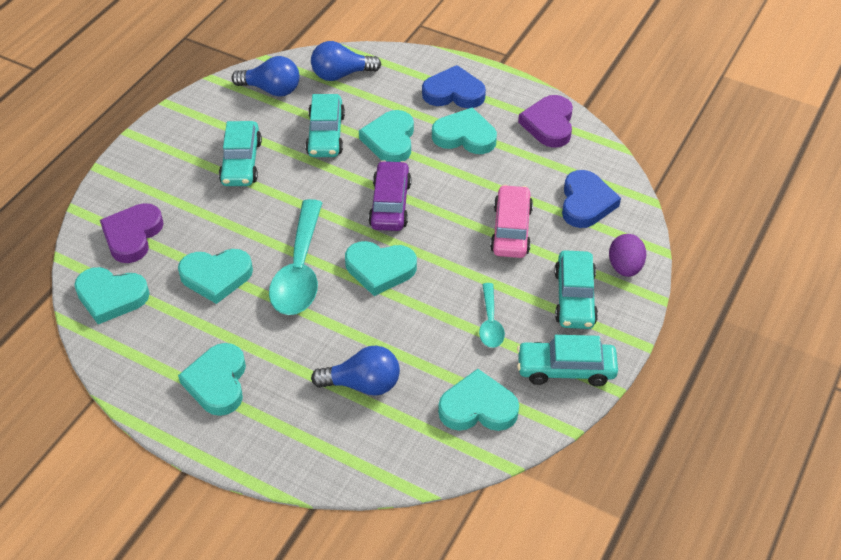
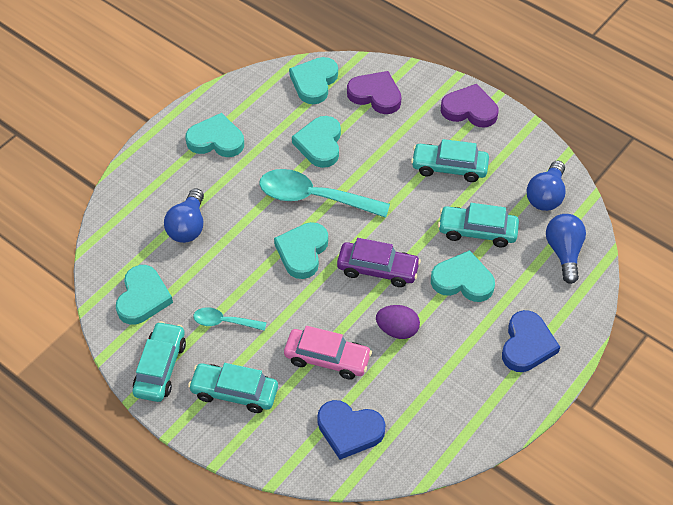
camera: 100 degrees right, 5 degrees up
(465, 136) = (460, 343): turquoise heart -> none
(549, 124) = (467, 423): purple heart -> purple heart (469, 110)
(625, 267) = (260, 443): purple egg -> purple egg (397, 330)

